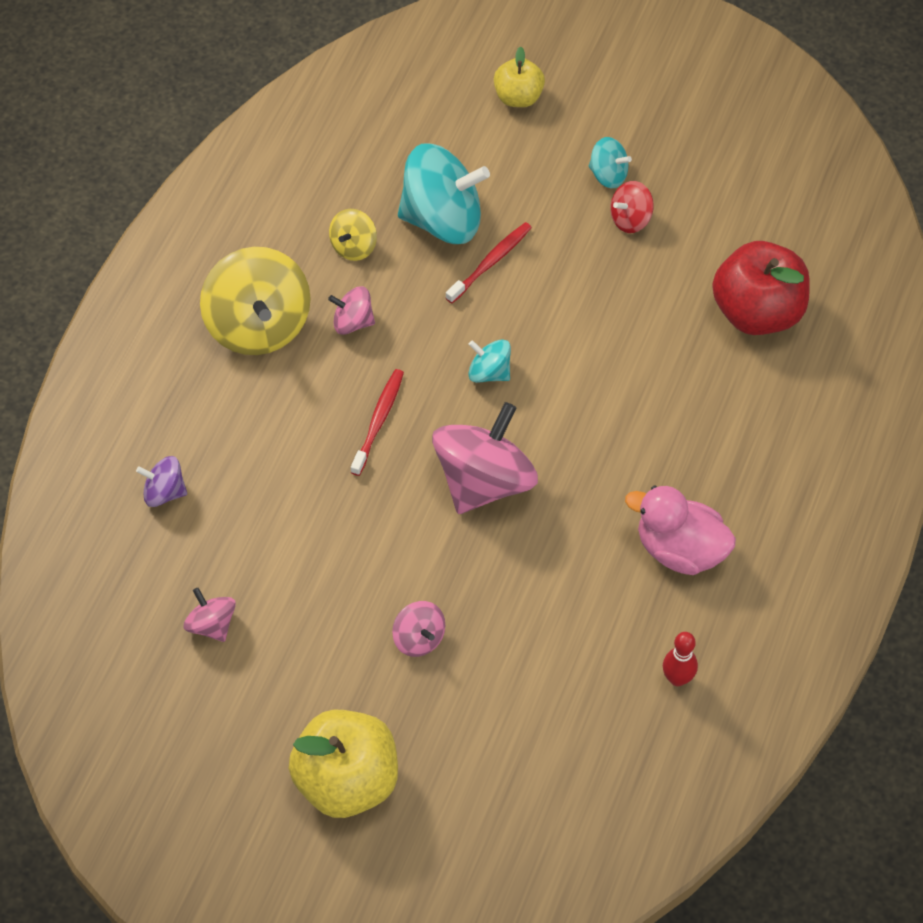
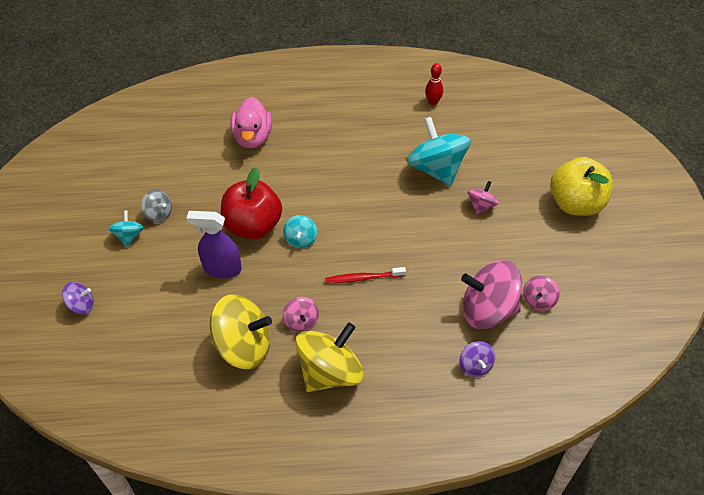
camera: 115 degrees left, 5 degrees down
(353, 246) = (243, 346): yellow spinning top -> yellow spinning top, size x2.06
(442, 219) = (200, 306): turquoise spinning top -> turquoise spinning top (436, 168)
(484, 481) = (372, 214): pink spinning top -> pink spinning top (488, 309)
(491, 262) = (222, 268): red toothbrush -> purple spray bottle
(518, 97) = (81, 305): yellow apple -> purple spinning top
(630, 219) = (159, 214): red spinning top -> grey spinning top
(680, 549) = (363, 123): pink duck -> pink duck (253, 137)
(757, 312) = (199, 139): red apple -> red apple (253, 225)

